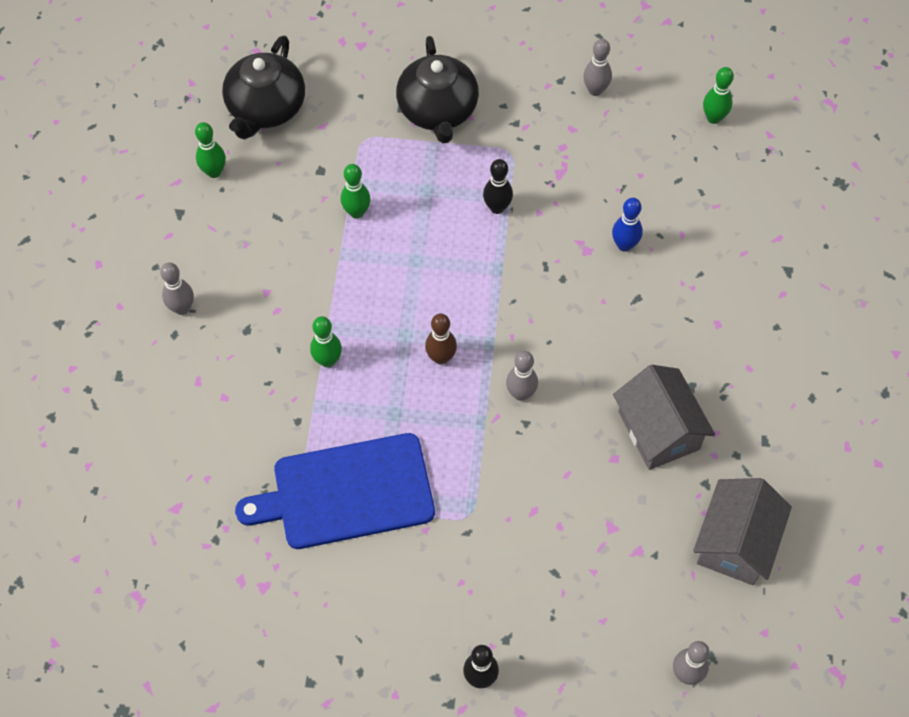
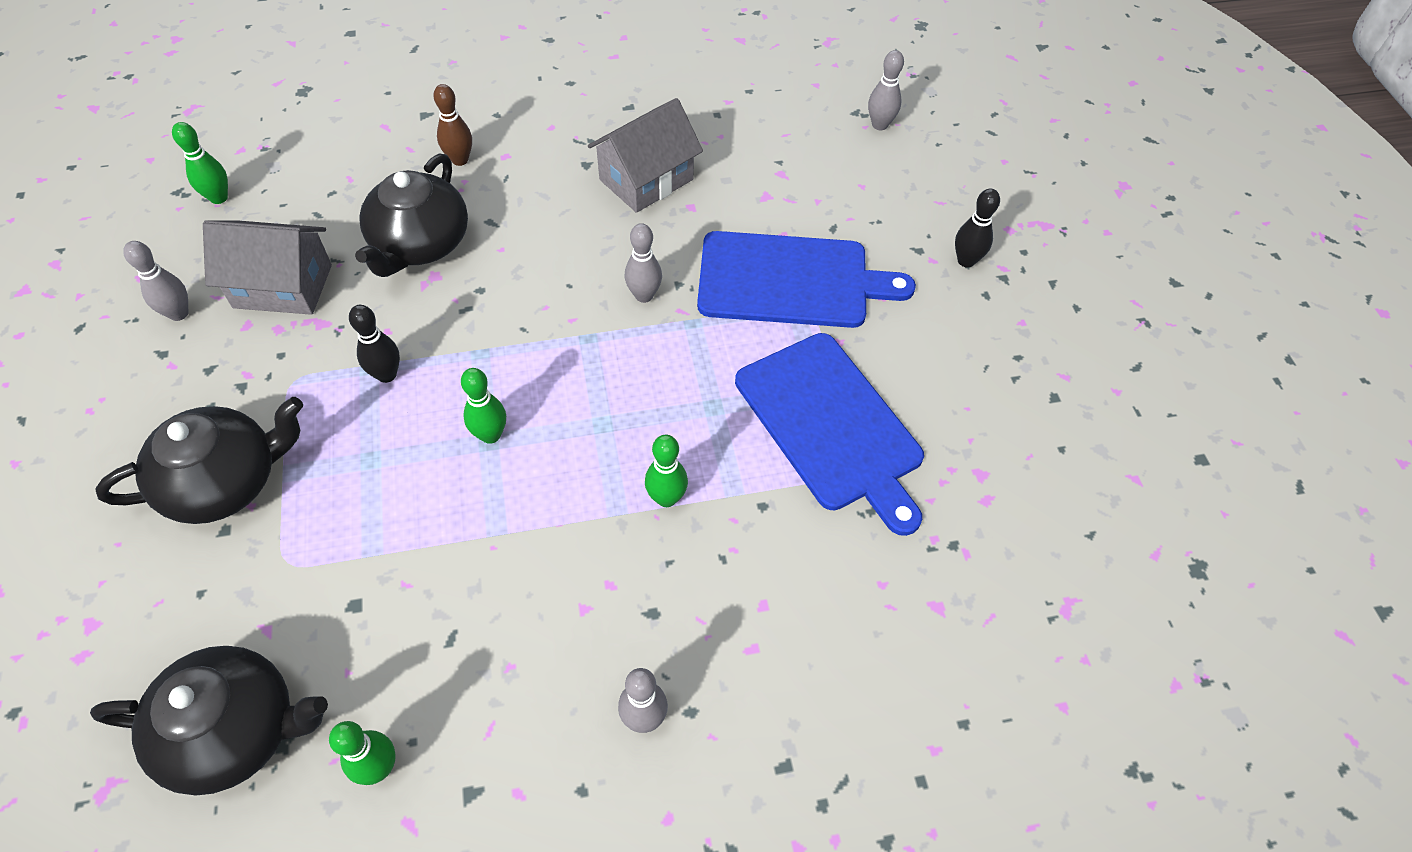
camera: 110 degrees left, 5 degrees down
(356, 212) = (423, 533): green bowling pin -> green bowling pin (490, 435)
(441, 357) = (622, 379): brown bowling pin -> brown bowling pin (460, 160)
(503, 513) = (790, 280): none -> blue cutting board
(624, 245) = (420, 244): blue bowling pin -> black teapot
(735, 543) = (741, 112): grey house -> grey house (283, 286)

